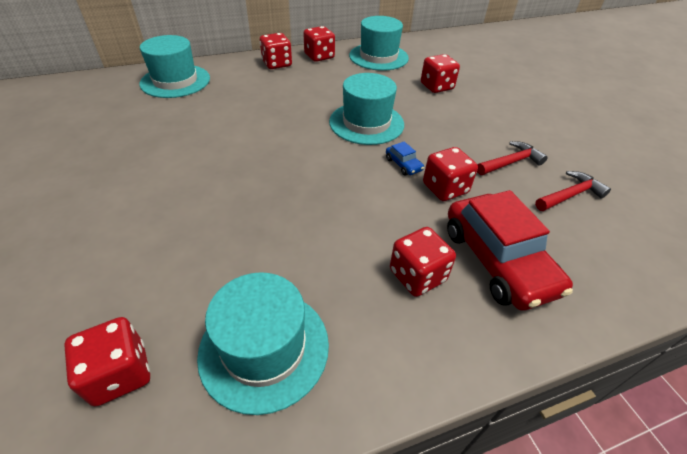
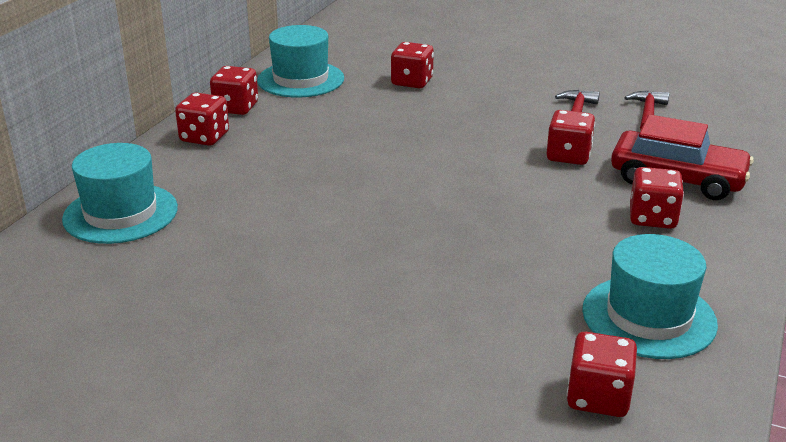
camera: 45 degrees left, 15 degrees down
(366, 123) = (415, 143): turquoise hat -> none
(403, 164) = (509, 157): blue car -> none

